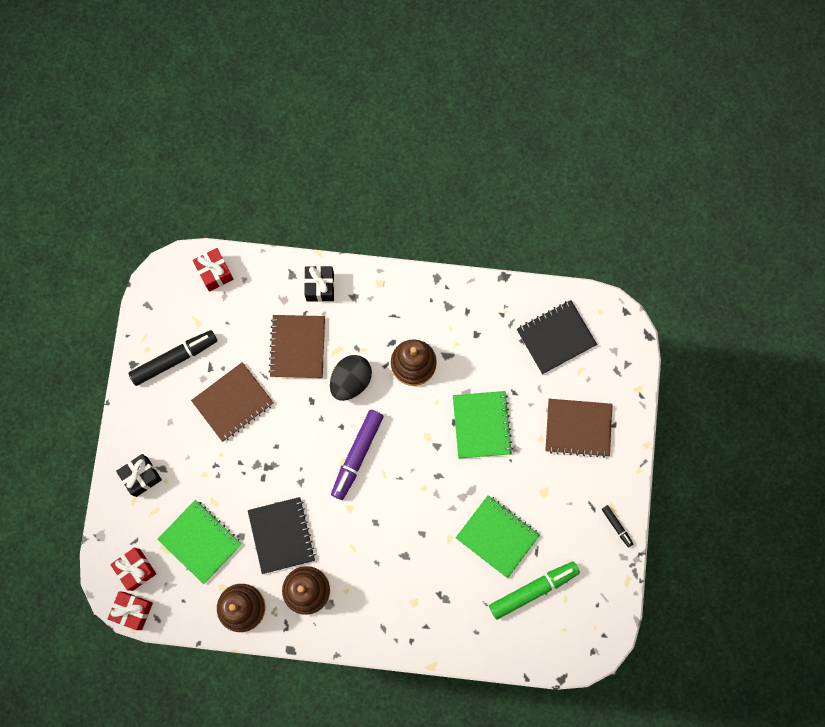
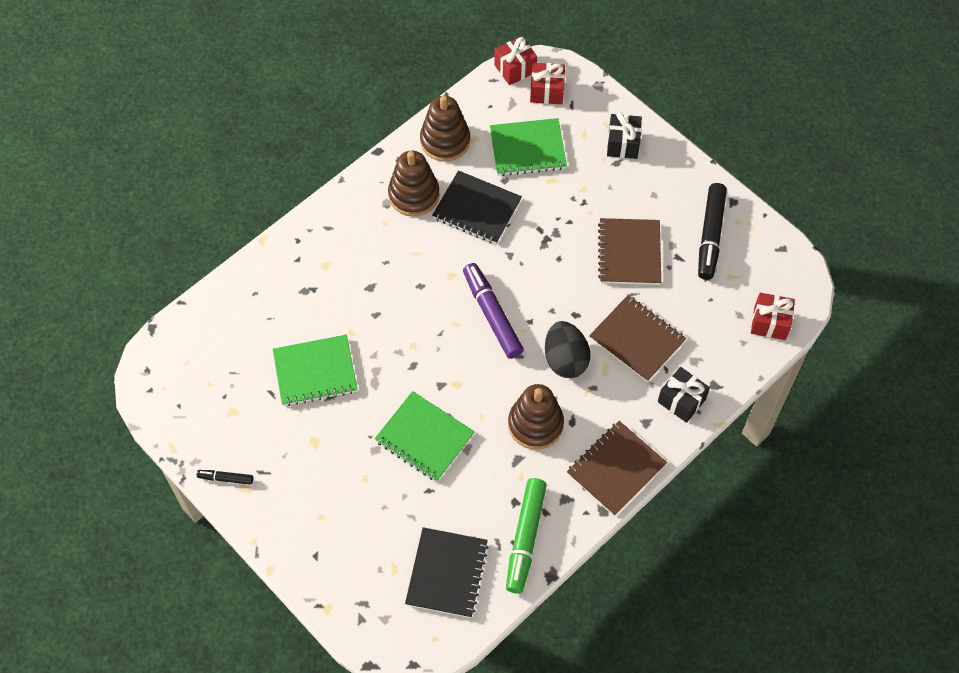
camera: 130 degrees right, 15 degrees down
(533, 590) = (243, 364): green marker -> green marker (525, 538)
(578, 428) = (343, 520): brown notebook -> brown notebook (616, 469)

